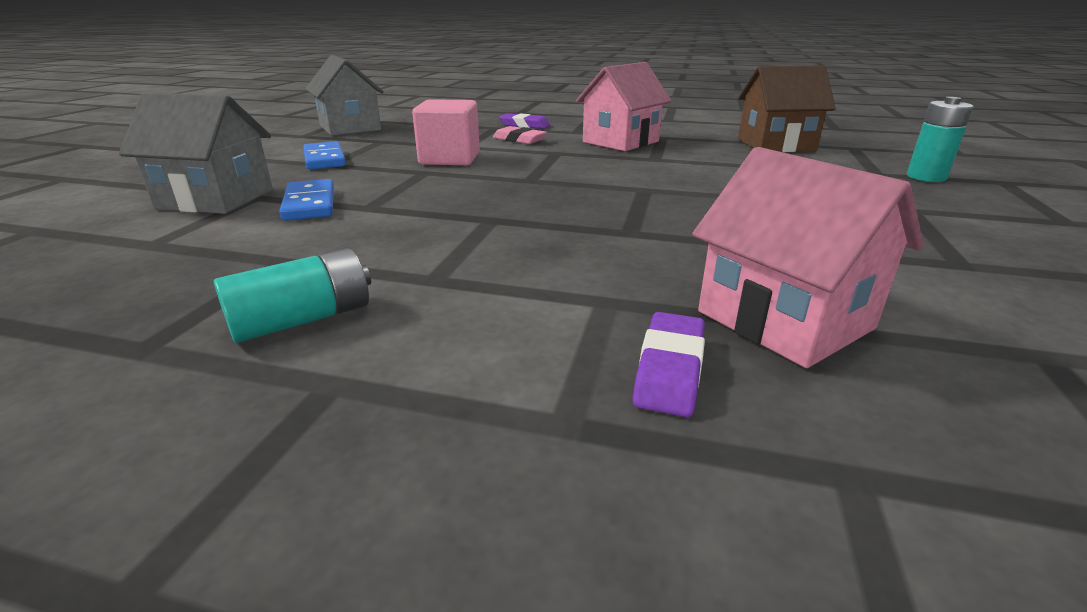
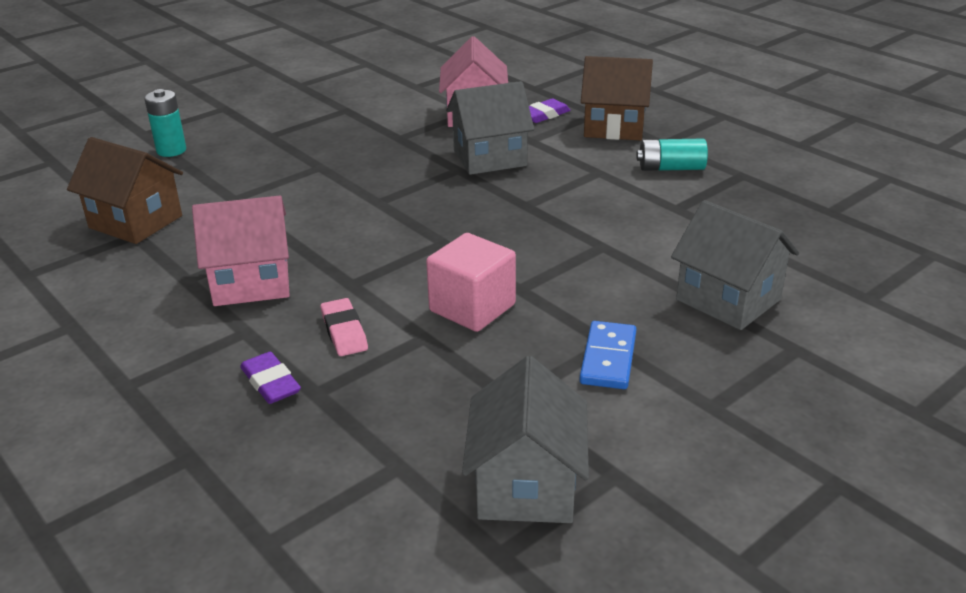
camera: 145 degrees left, 5 degrees up
(310, 204) = (647, 264): blue domino -> none
(479, 388) = (614, 127): none -> brown house
(617, 254) = (489, 158): none -> grey house

